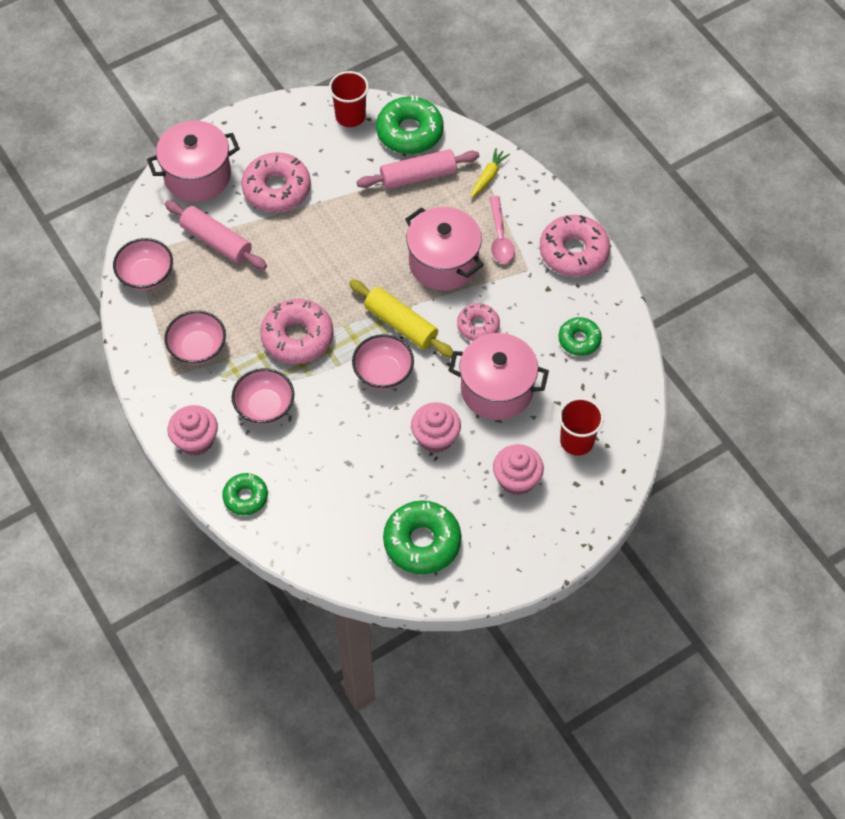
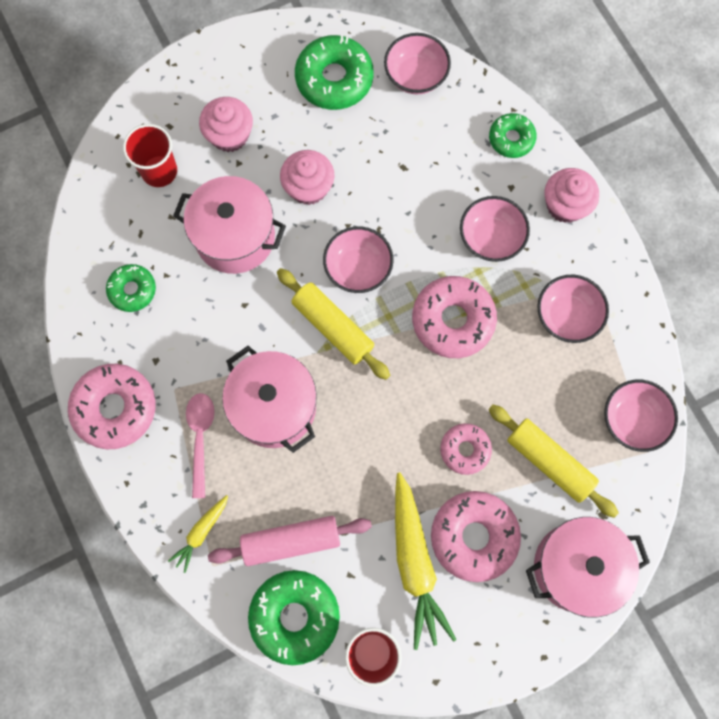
camera: 175 degrees left, 15 degrees up
(216, 241) = (549, 462): pink rolling pin -> yellow rolling pin
(321, 170) = (415, 563): none -> yellow carrot
(341, 552) = (415, 76): none -> pink bowl
(478, 326) = (244, 317): pink donut -> pink donut (465, 450)

